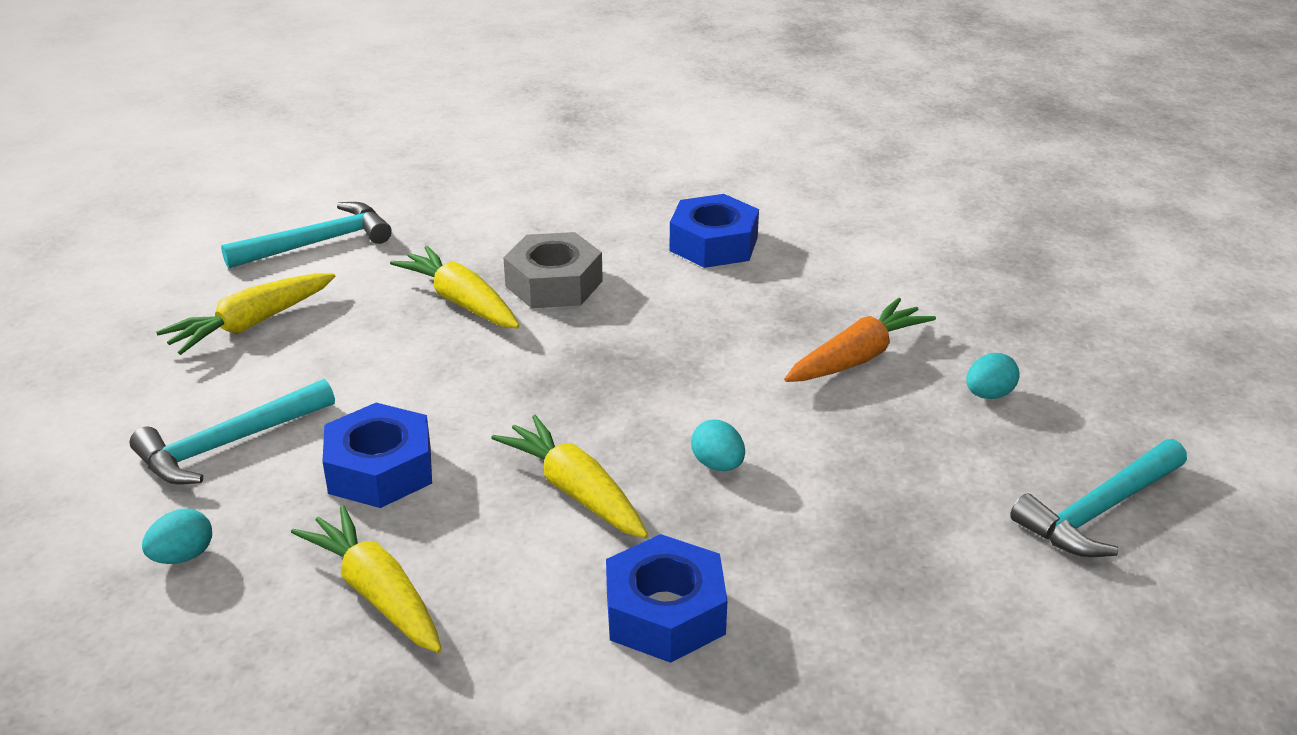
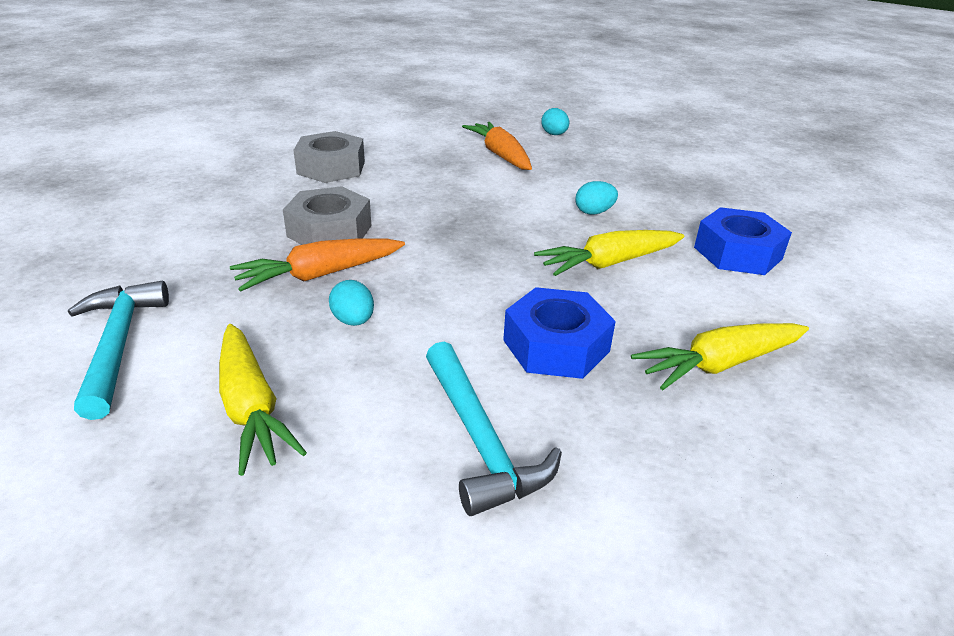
camera: 75 degrees left, 0 degrees up
(183, 556) = (662, 484): turquoise egg -> turquoise egg (353, 321)
(461, 301) = (319, 275): yellow carrot -> orange carrot
(713, 244) = (331, 168): blue nut -> grey nut
(1099, 511) = (658, 135): turquoise hammer -> none

